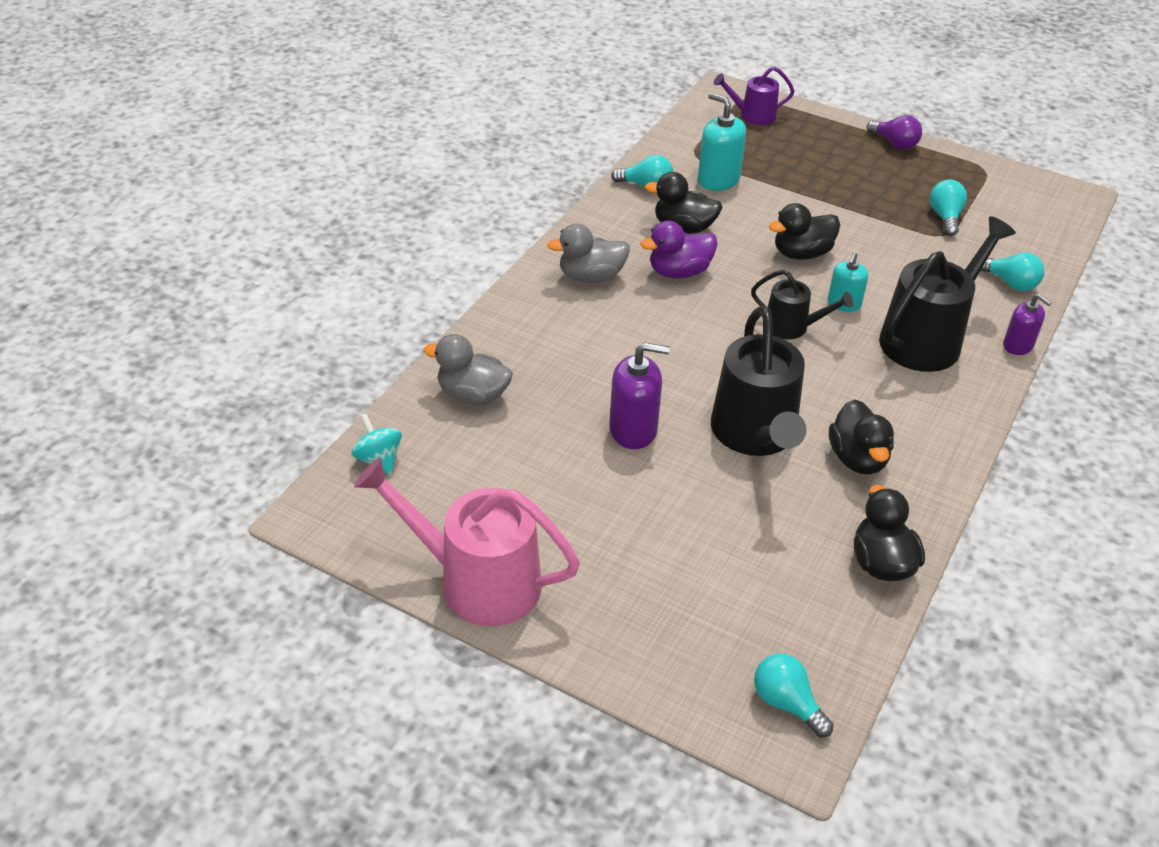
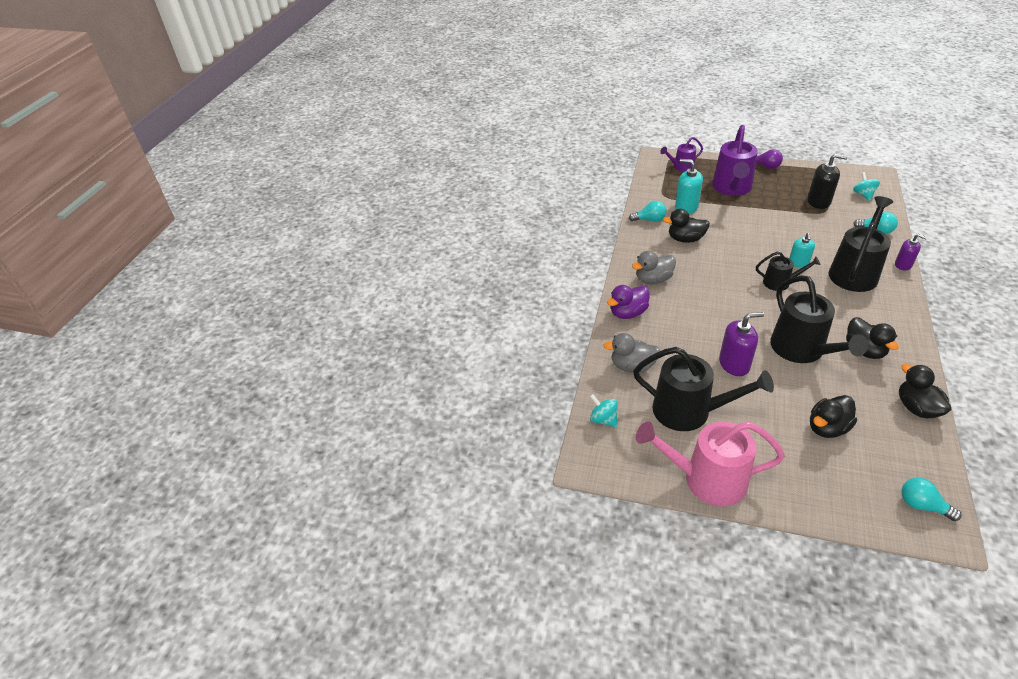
camera: 10 degrees left, 0 degrees up
(516, 480) = (689, 411): none -> black watering can
(679, 272) = (699, 265): purple duck -> purple duck (628, 313)
(801, 253) = (758, 239): black duck -> black duck (827, 428)
(814, 165) = (732, 188): none -> purple watering can
(945, 217) = (818, 201): turquoise light bulb -> black soap dispenser
(1029, 222) = (863, 195): none -> turquoise spinning top

